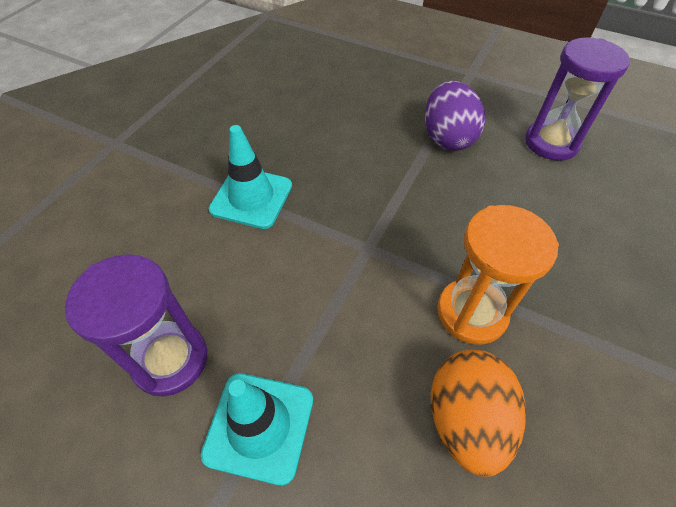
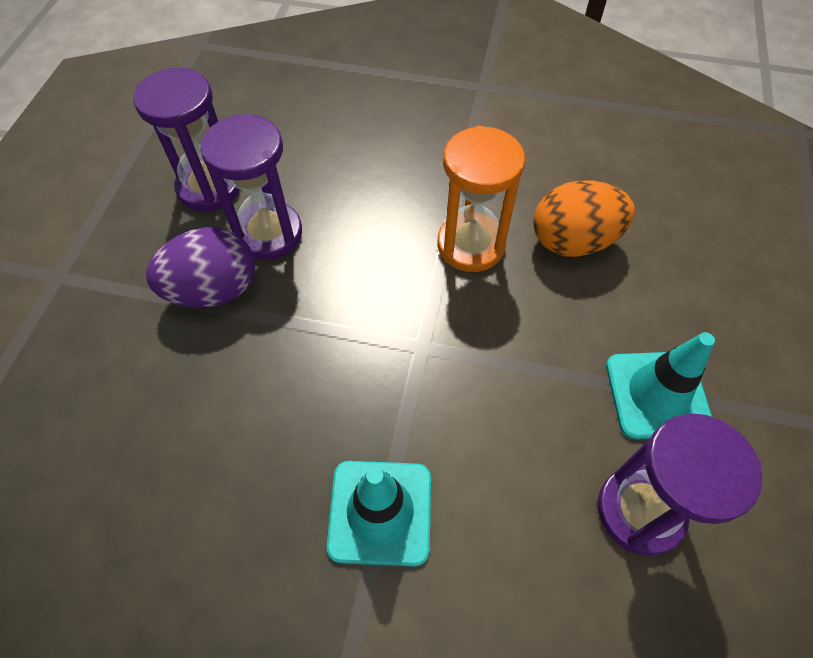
camera: 105 degrees left, 5 degrees up
(499, 171) = (269, 233): none -> purple hourglass

